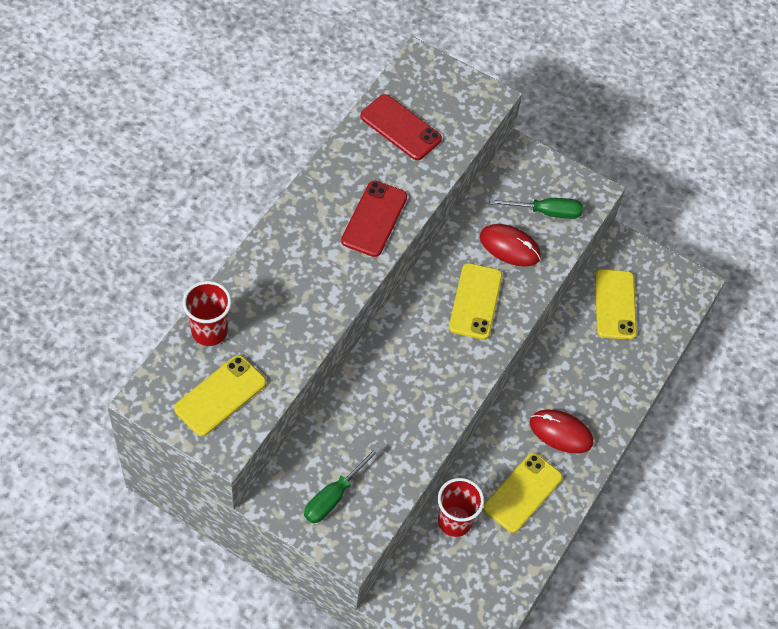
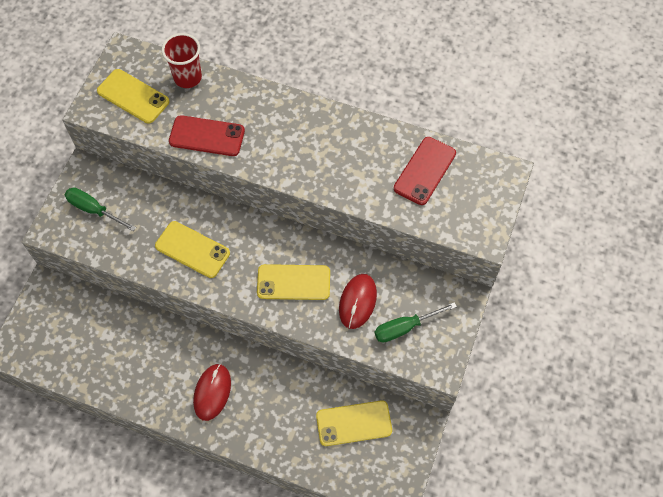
camera: 85 degrees right, 5 degrees up
(374, 219) = (322, 168): red phone -> red phone (207, 136)
(454, 521) = (117, 320): red cup -> none
(523, 493) = (150, 369): yellow phone -> yellow phone (192, 249)
(546, 212) = (405, 327): green screwdriver -> green screwdriver turned 75 degrees clockwise

